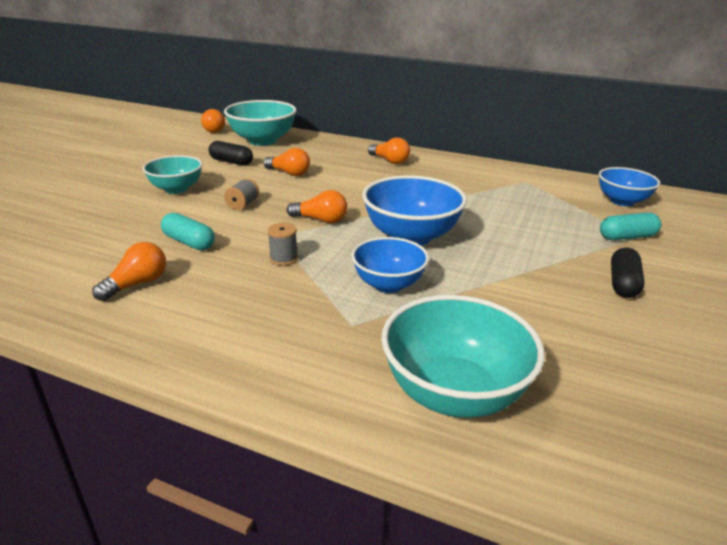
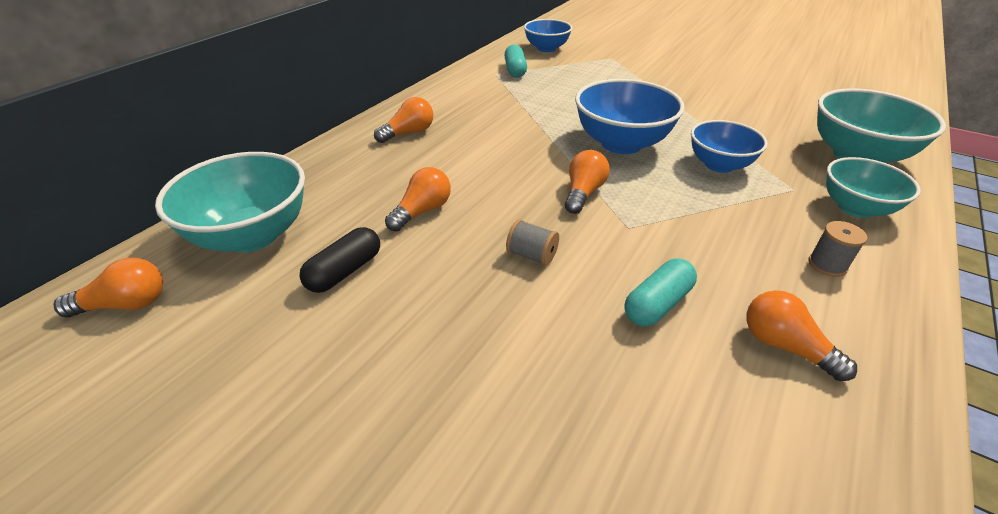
camera: 80 degrees left, 10 degrees up
(176, 189) = (456, 335): turquoise bowl -> turquoise bowl (855, 208)
(283, 258) = (684, 223): grey spool -> grey spool (827, 265)
(623, 283) = (685, 77): black capsule -> none
(627, 237) = (612, 61): turquoise capsule -> turquoise capsule (515, 70)

